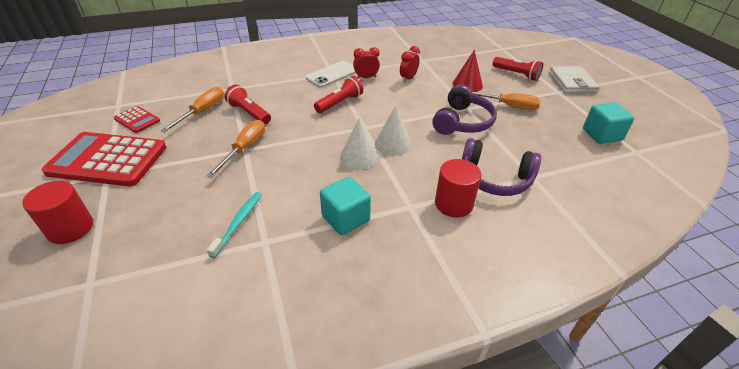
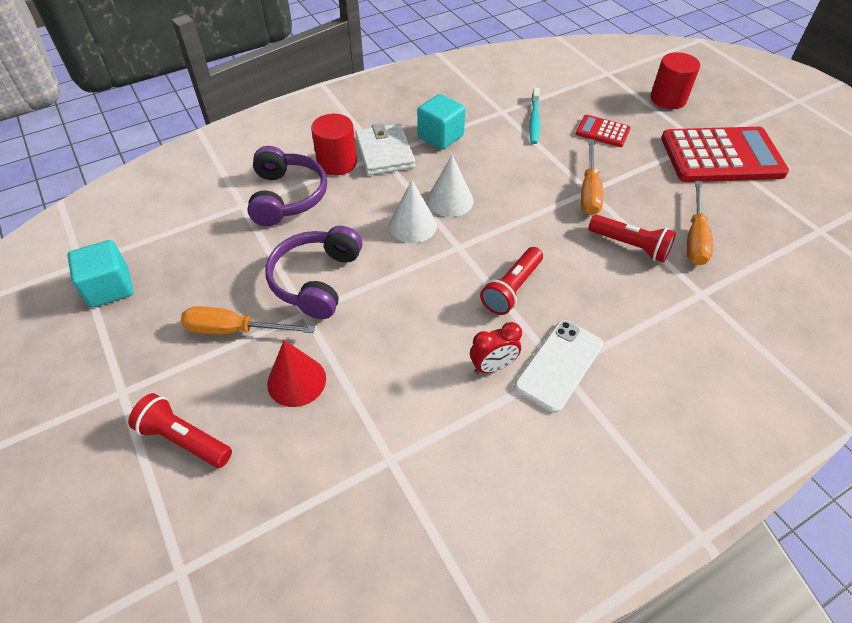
camera: 170 degrees right, 10 degrees up
(137, 120) = (761, 210): red calculator -> red calculator (602, 132)
(408, 78) = (412, 379): red clock -> none
(495, 178) = (287, 197): purple headphones -> purple headphones turned 75 degrees clockwise
(571, 82) = (75, 430): white wallet -> white wallet (384, 153)

